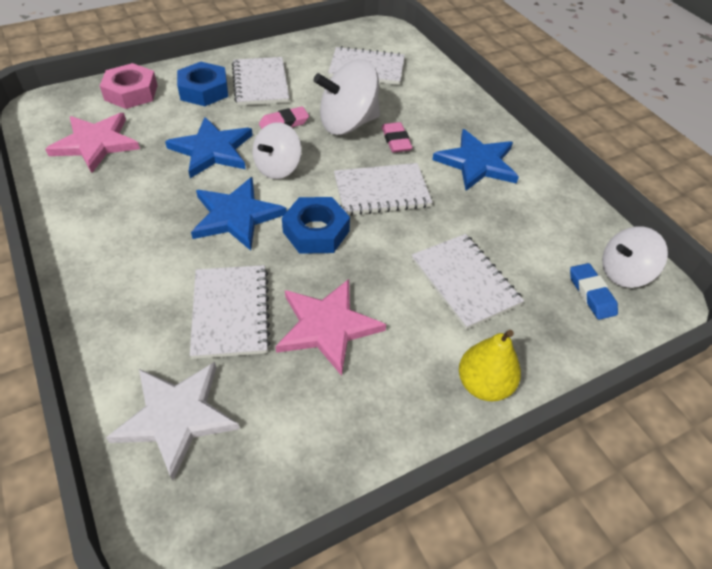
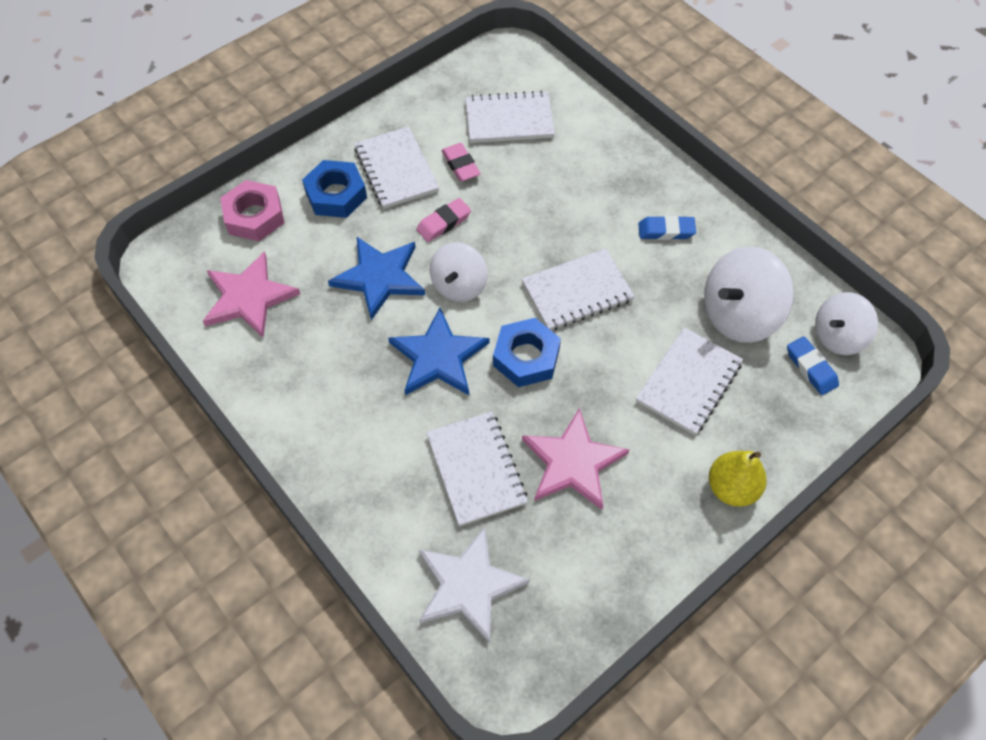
camera: 10 degrees left, 10 degrees up
(348, 123) = (513, 207): white spinning top -> white spinning top (739, 315)
(396, 141) = (572, 220): pink eraser -> pink eraser (460, 165)
(465, 282) = (688, 382): white notebook -> white notebook turned 75 degrees clockwise
(477, 163) = (666, 231): blue star -> blue eraser

